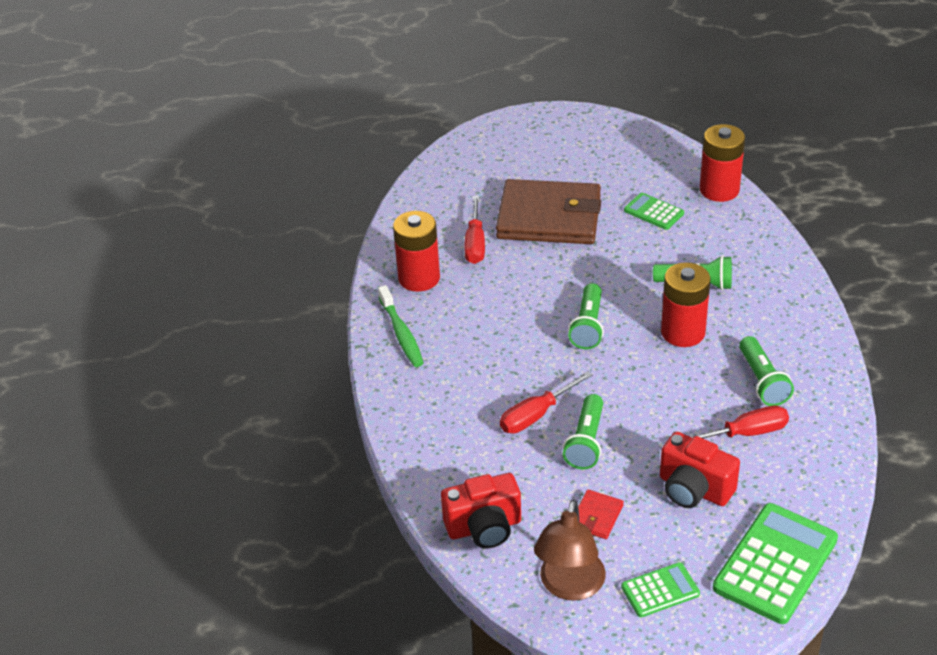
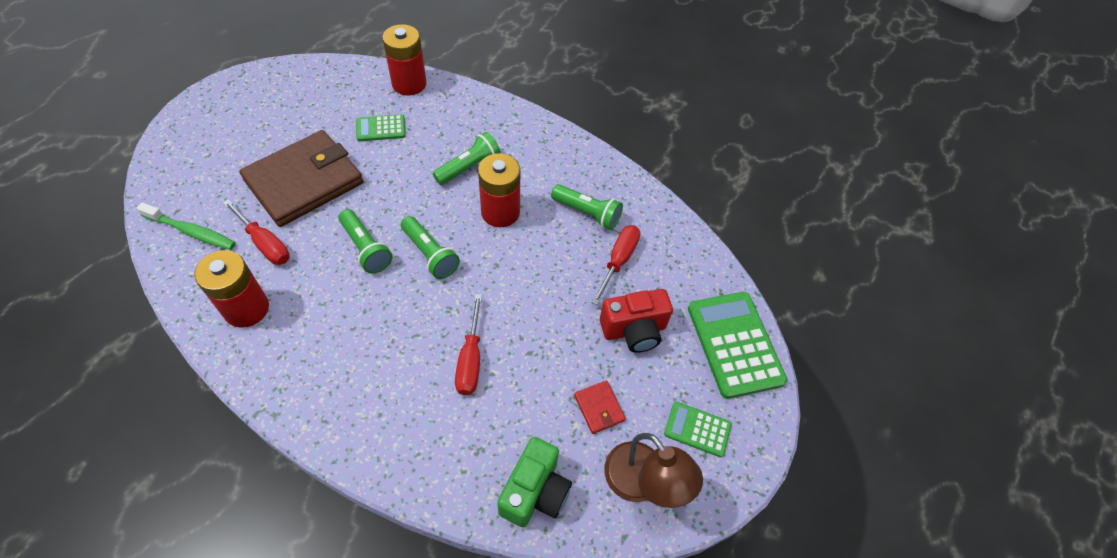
camera: 55 degrees left, 15 degrees up
(401, 333) = (284, 372): green toothbrush -> green toothbrush (192, 232)
(484, 527) = (535, 492): red camera -> green camera
(586, 442) = (528, 352): green flashlight -> green flashlight (366, 248)
(660, 590) = (697, 429): green calculator -> green calculator turned 90 degrees counterclockwise

